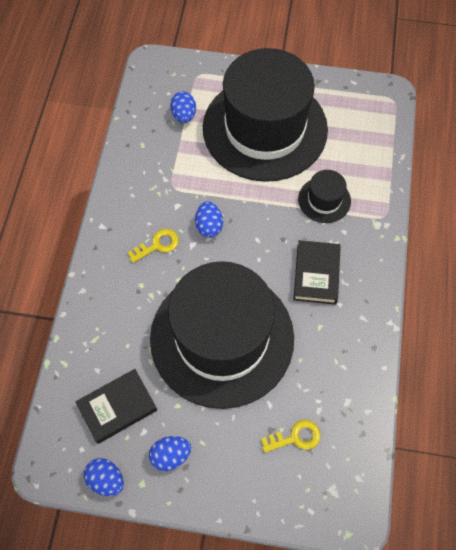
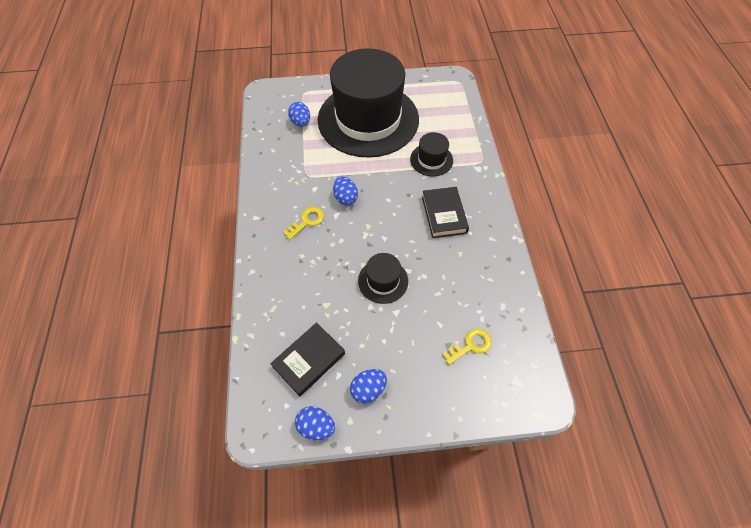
camera: 15 degrees left, 5 degrees down
(222, 338) = (383, 281): black hat -> black hat, size x0.40

